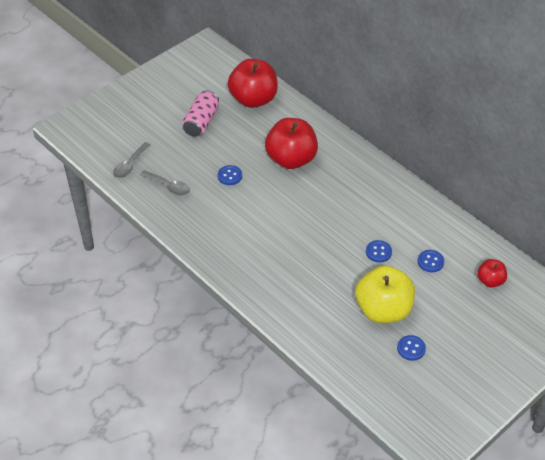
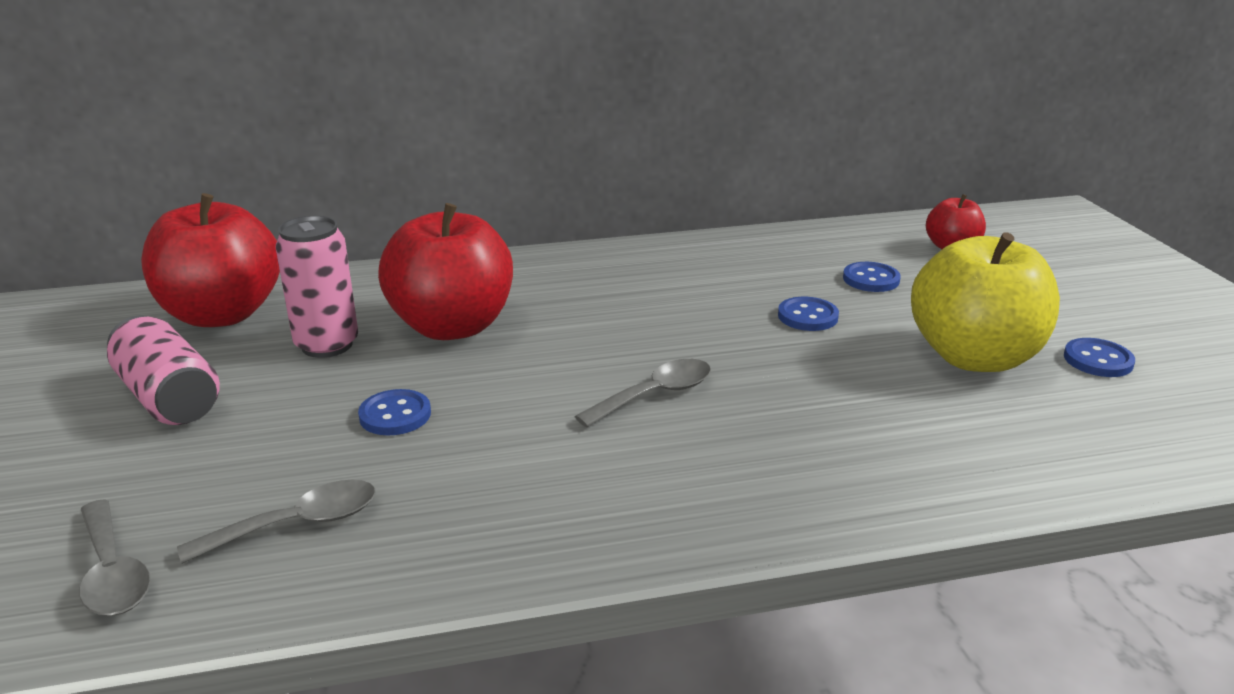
camera: 60 degrees left, 20 degrees down
(255, 136) = (327, 345): none -> pink can
(287, 231) = (655, 395): none -> grey spoon

